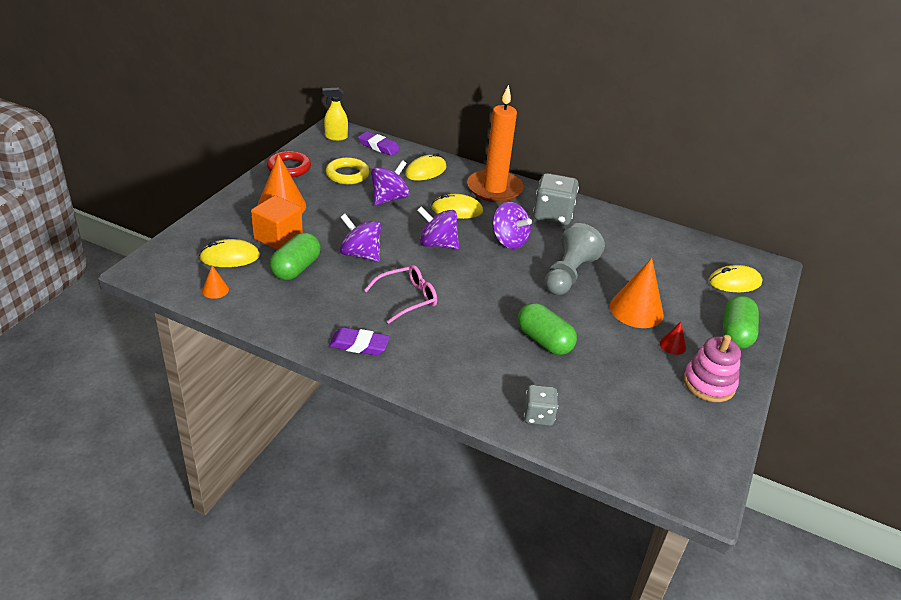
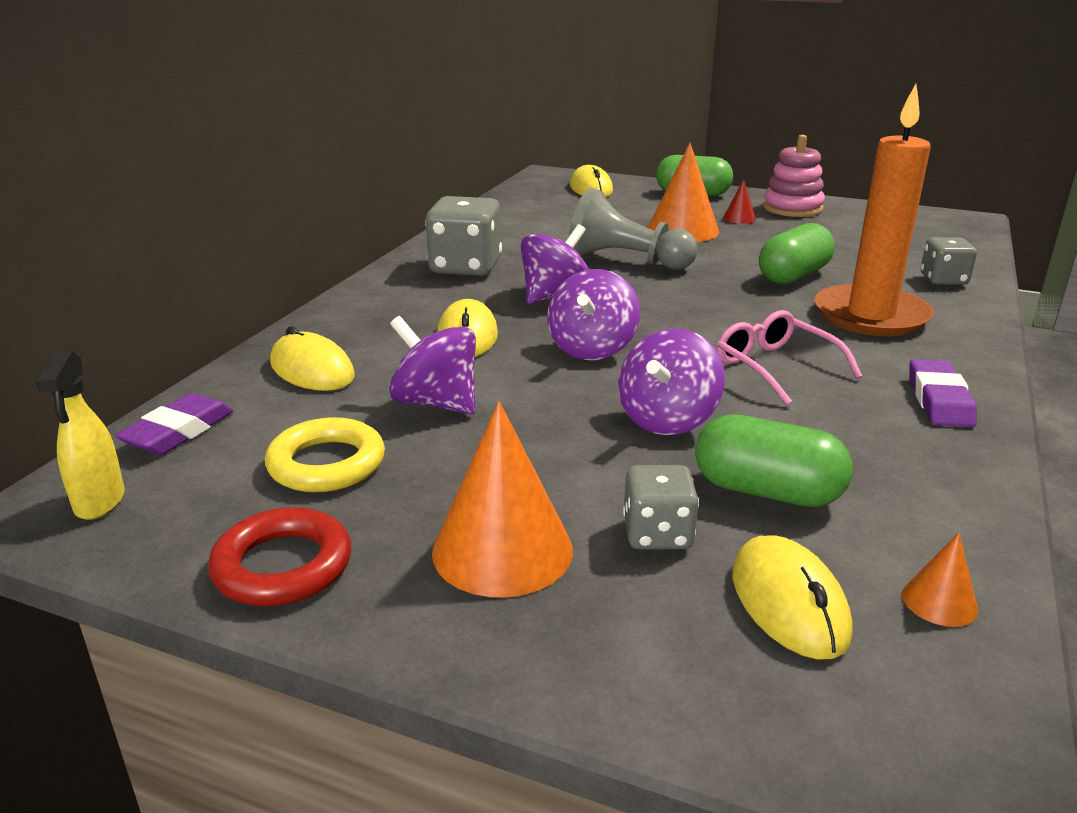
camera: 90 degrees left, 10 degrees down
(278, 237) = (657, 534): orange cube -> grey dice
(494, 189) = (383, 307): orange candle -> orange candle (870, 316)

